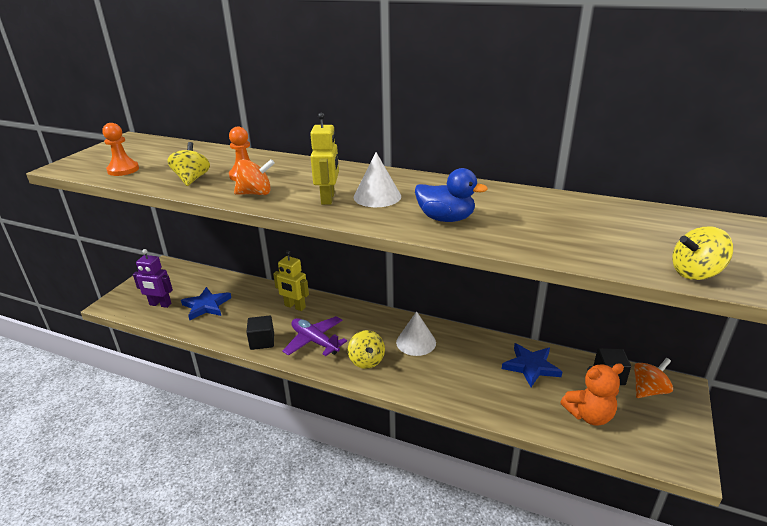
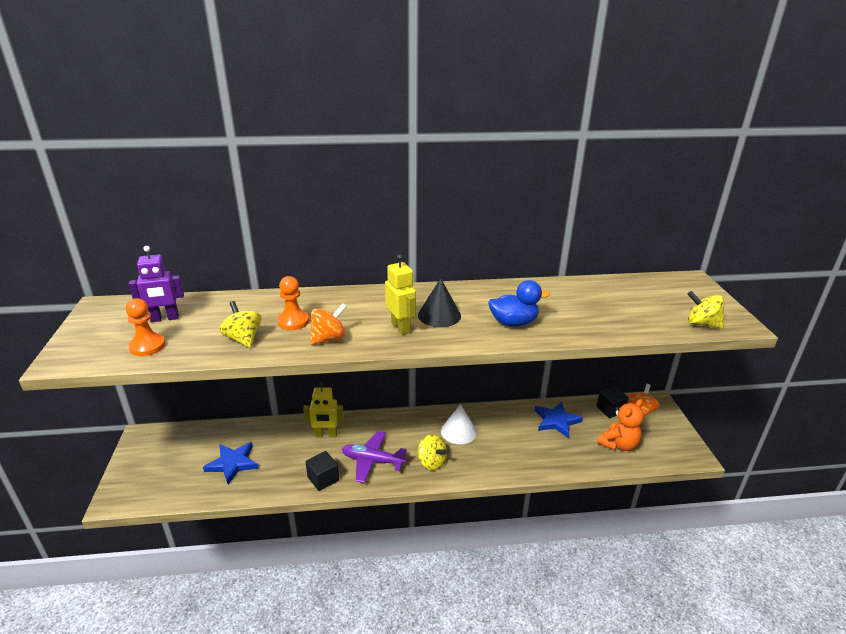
camera: 30 degrees left, 0 degrees up
(160, 304) = (177, 480): purple robot -> purple robot (165, 318)
(377, 196) = (439, 315): white cone -> black cone
(695, 273) = (702, 324): yellow spinning top -> yellow spinning top turned 75 degrees clockwise

